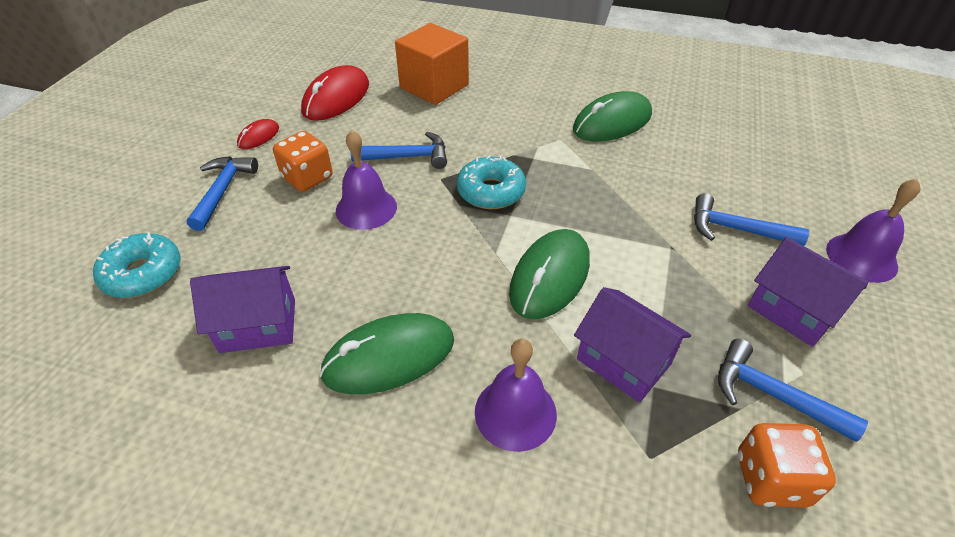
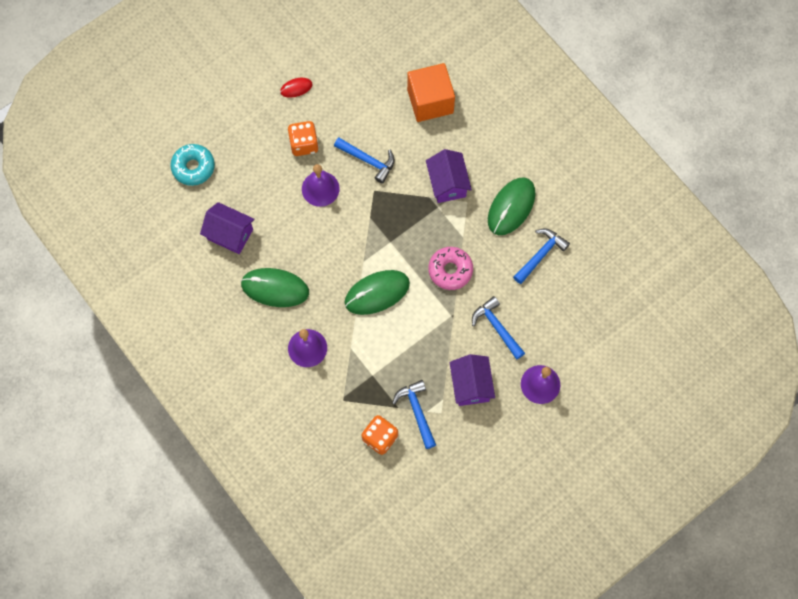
camera: 35 degrees right, 25 degrees up
(222, 191) = (255, 127): blue hammer -> blue hammer (540, 255)
(336, 98) = (362, 76): red mouse -> none
(491, 191) = (393, 218): turquoise donut -> none
(612, 122) = (511, 207): green mouse -> green mouse turned 60 degrees counterclockwise
(614, 205) = (450, 270): none -> pink donut
(623, 361) = (370, 356): purple house -> purple house (447, 183)

